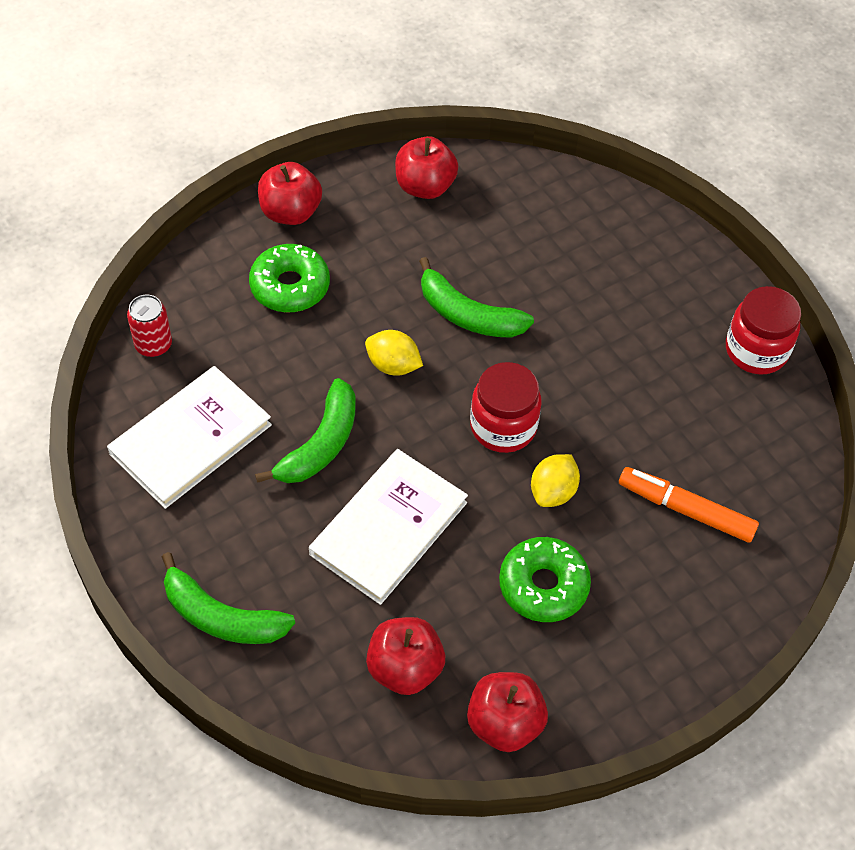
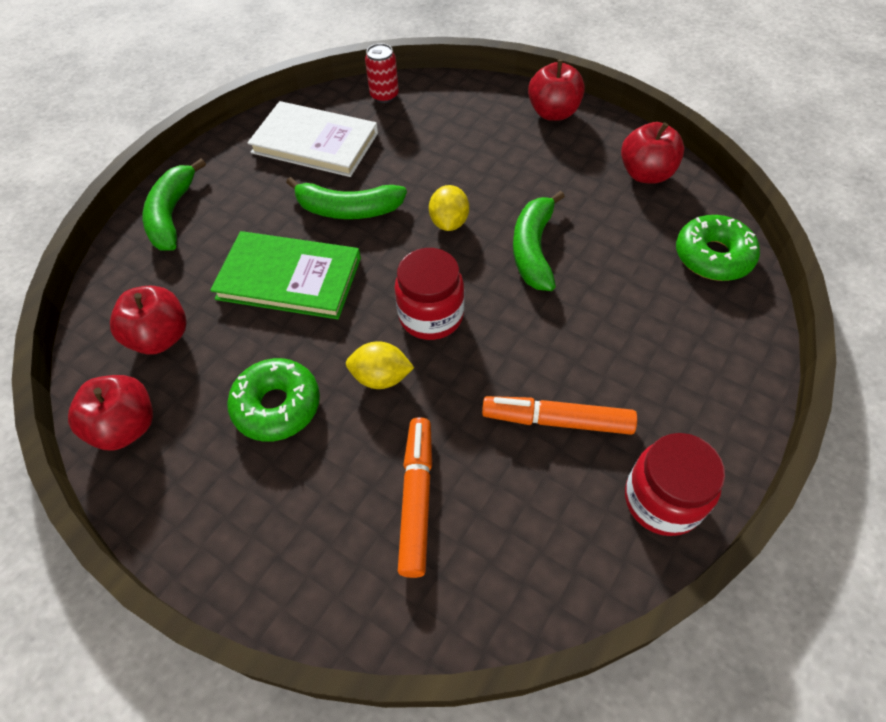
camera: 70 degrees right, 0 degrees up
(290, 286) = (483, 138): green donut -> green donut (713, 256)
(389, 528) = (289, 278): white book -> green book
(659, 383) = (557, 421): none -> orange marker

